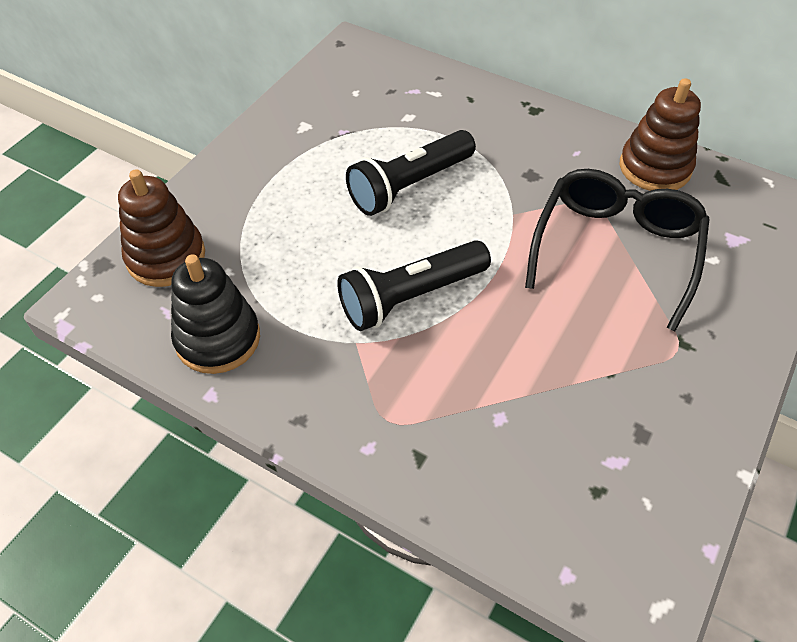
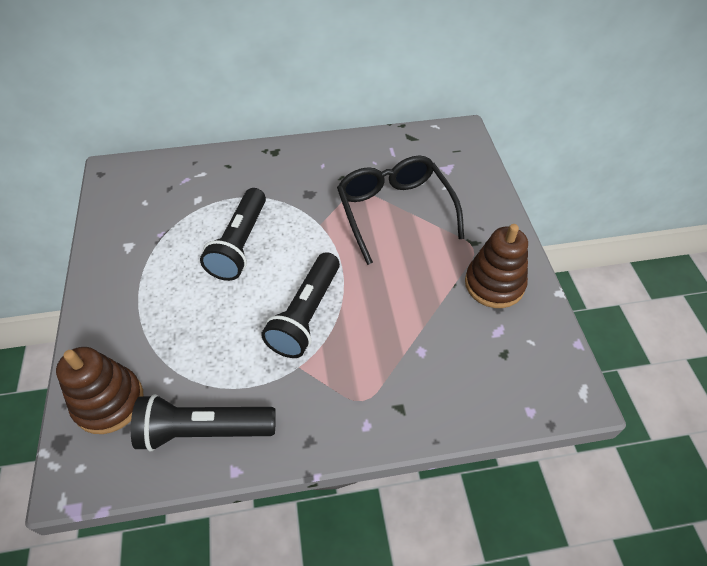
camera: 40 degrees left, 0 degrees up
(218, 339) = (204, 430): black stacking toy -> black flashlight
(654, 167) = (373, 150): brown stacking toy -> brown stacking toy (494, 284)

